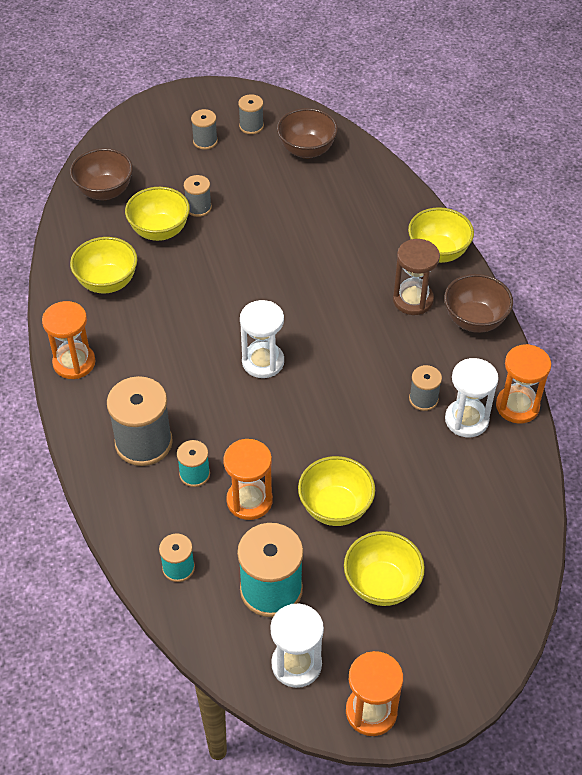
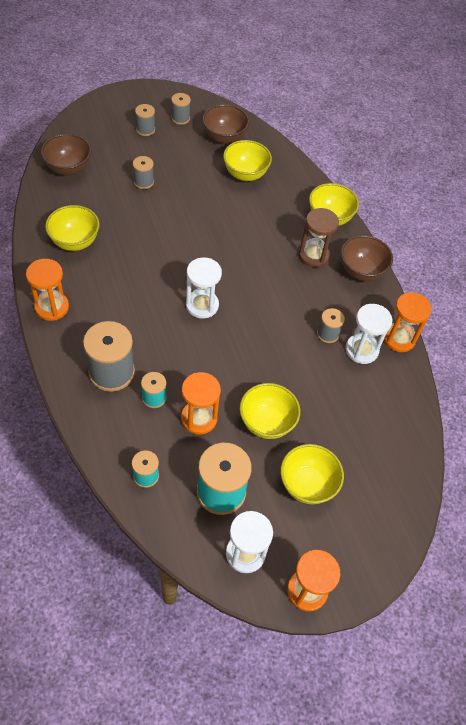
camera: 10 degrees left, 5 degrees up
(159, 231) = (114, 200): yellow bowl -> yellow bowl (245, 174)

